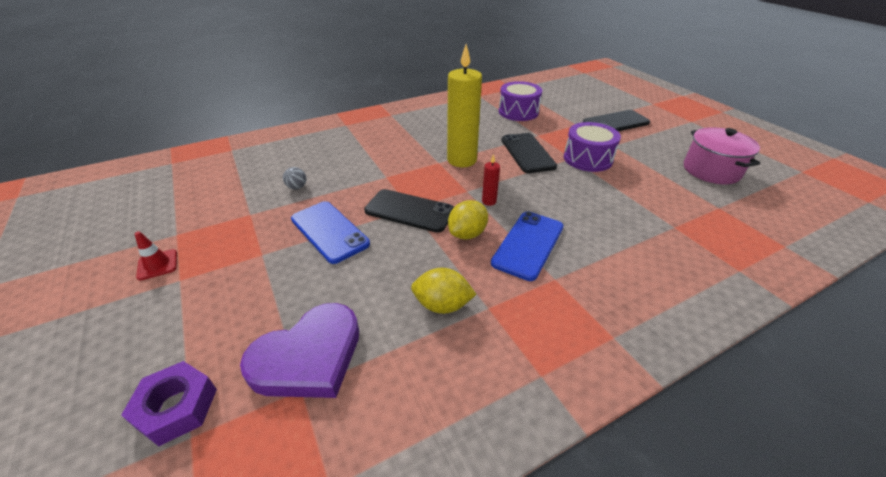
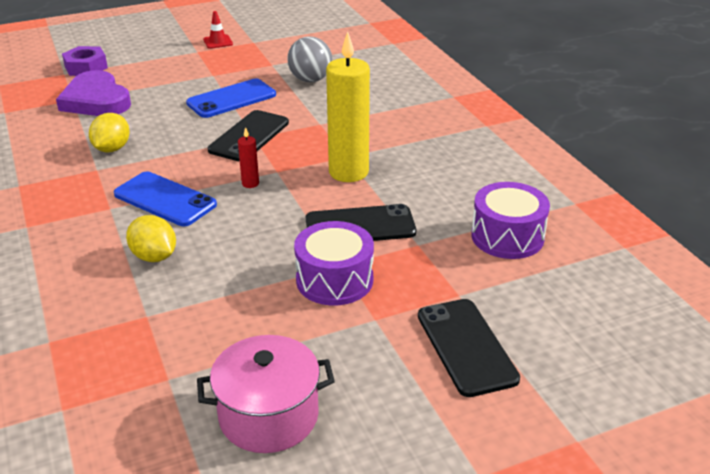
camera: 95 degrees right, 5 degrees down
(297, 187) = (310, 80): grey ball -> grey ball, size x1.98
(467, 234) = (198, 166): yellow lemon -> yellow lemon (154, 257)

